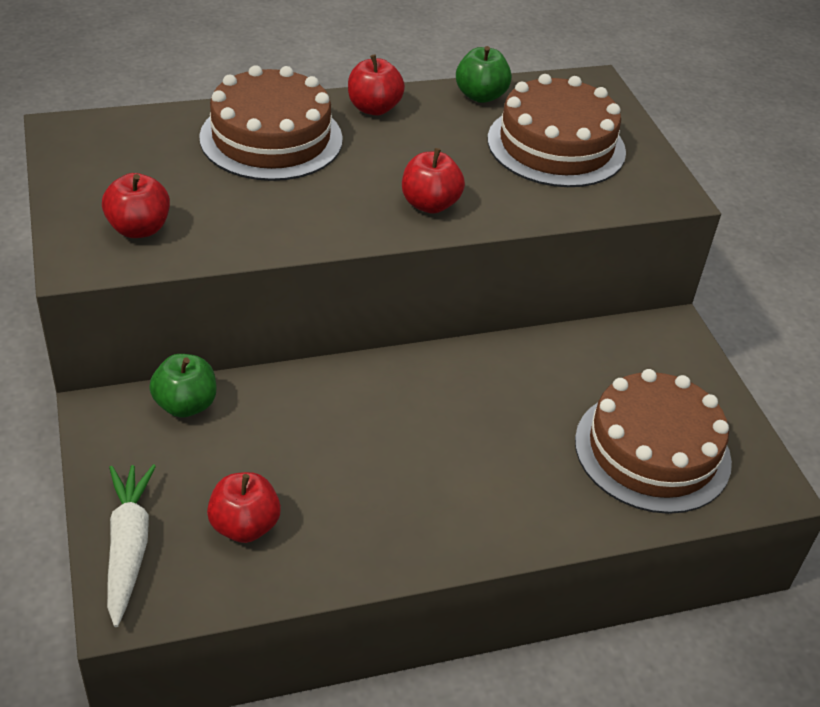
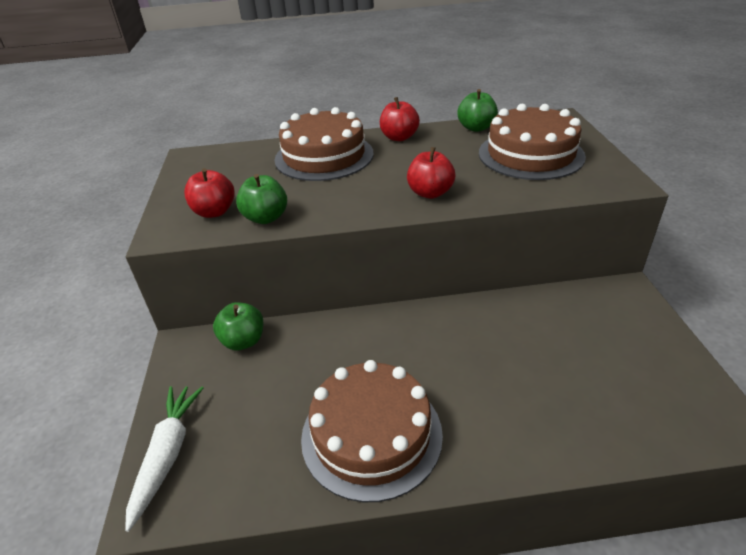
camera: 15 degrees right, 5 degrees down
(215, 239) = (266, 218): none -> green apple
(244, 526) = (262, 441): red apple -> none
(652, 451) = (615, 389): brown cake -> brown cake (371, 434)

